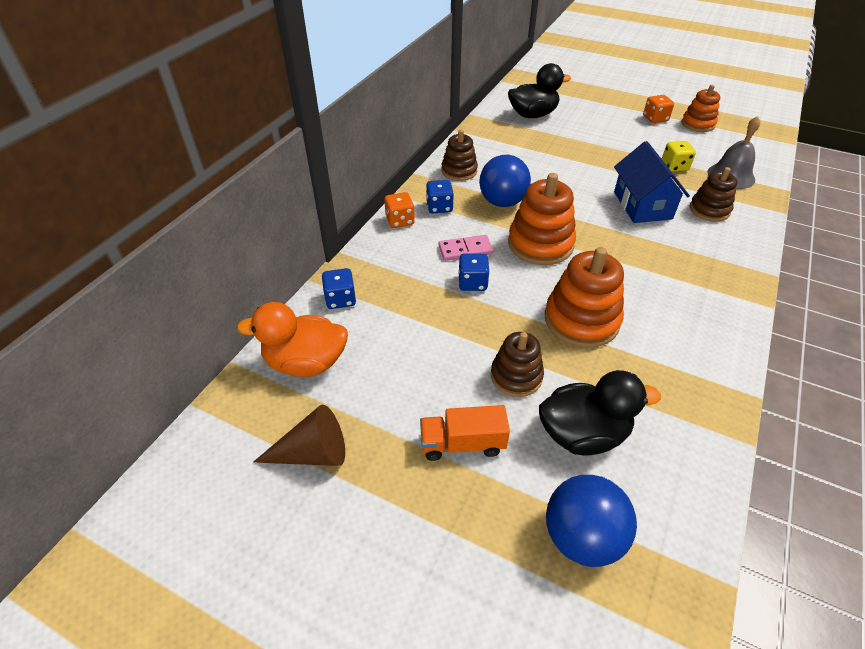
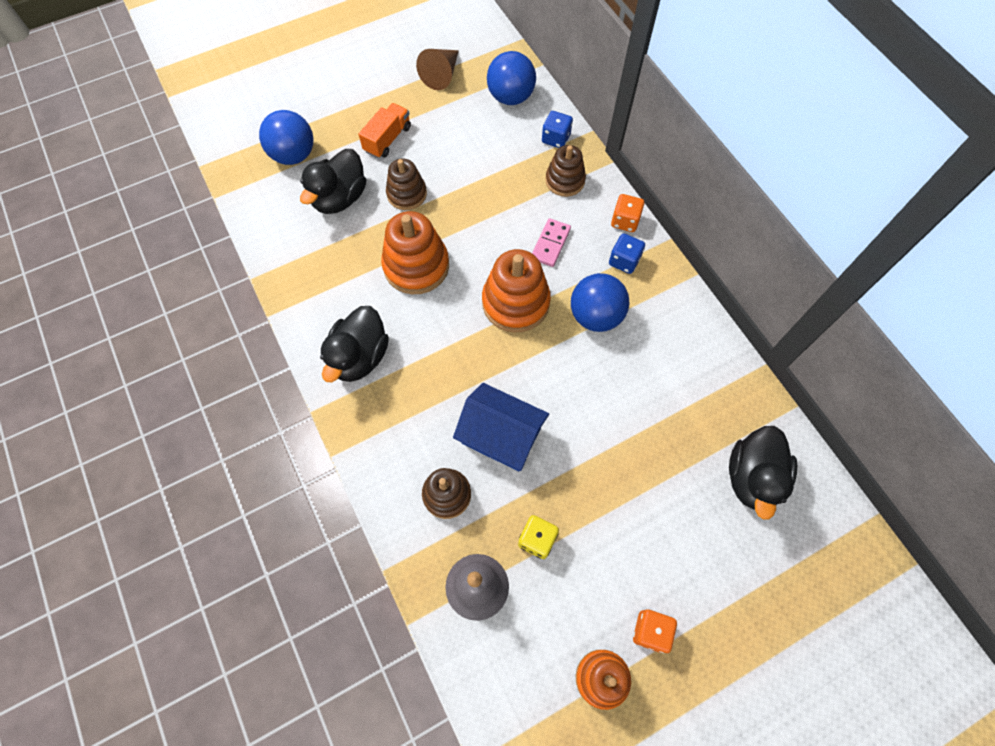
camera: 125 degrees right, 20 degrees up
(306, 362) = (511, 97): orange duck -> blue ball
(459, 171) = (674, 314): brown stacking toy -> brown stacking toy (565, 181)
(472, 283) = (509, 225): blue dice -> none
(699, 306) = (359, 357): none -> black duck

